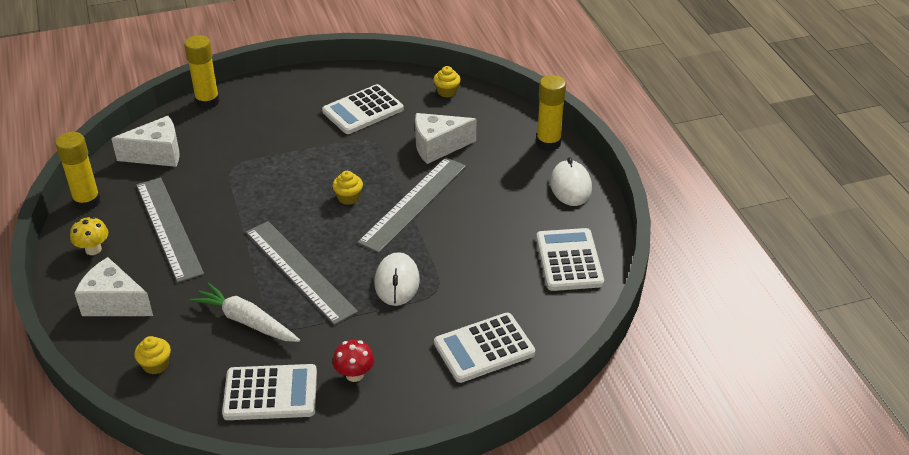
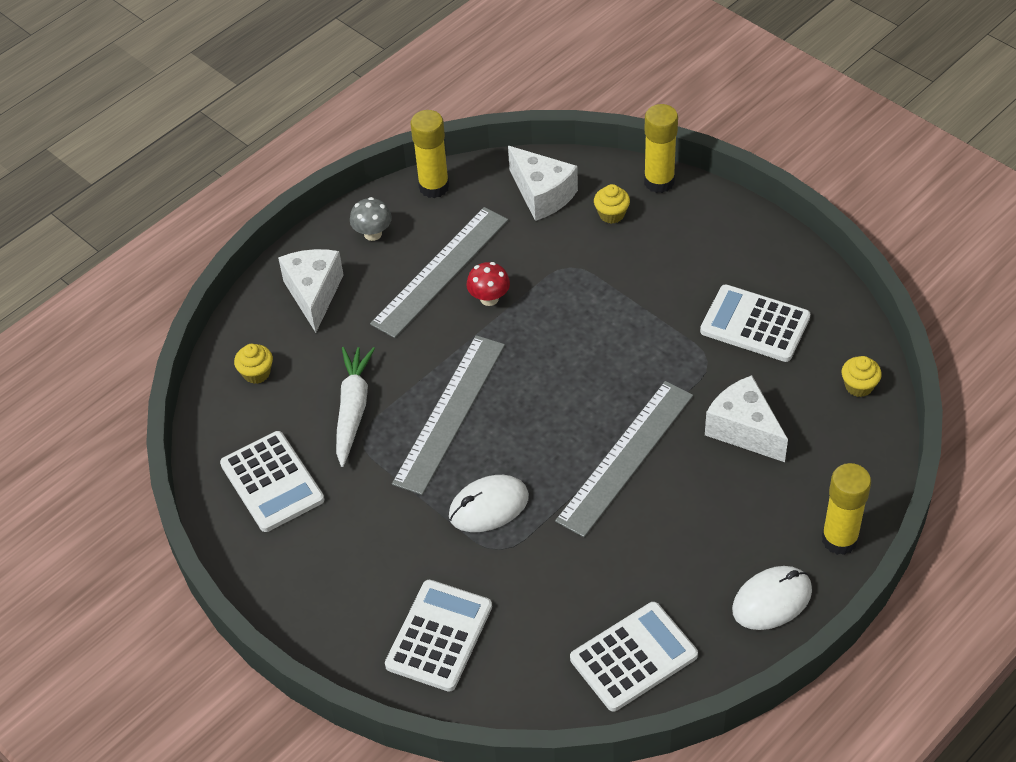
camera: 65 degrees right, 10 degrees up
(93, 249) = (373, 234): yellow mushroom -> grey mushroom
(348, 197) = (592, 393): yellow cupcake -> yellow cupcake (611, 214)
(354, 375) = (335, 538): red mushroom -> red mushroom (489, 298)
(413, 203) = (625, 457): grey ruler -> grey ruler turned 60 degrees counterclockwise
(484, 348) = (439, 636): white calculator -> white calculator turned 75 degrees clockwise

